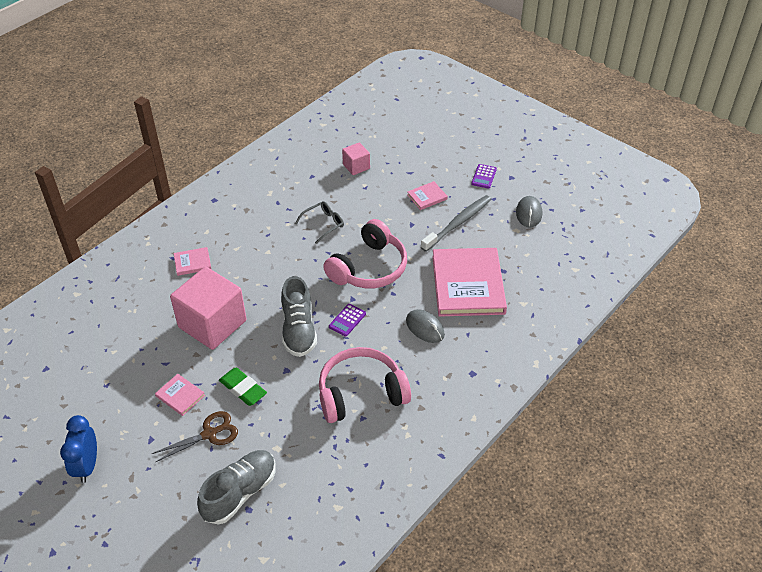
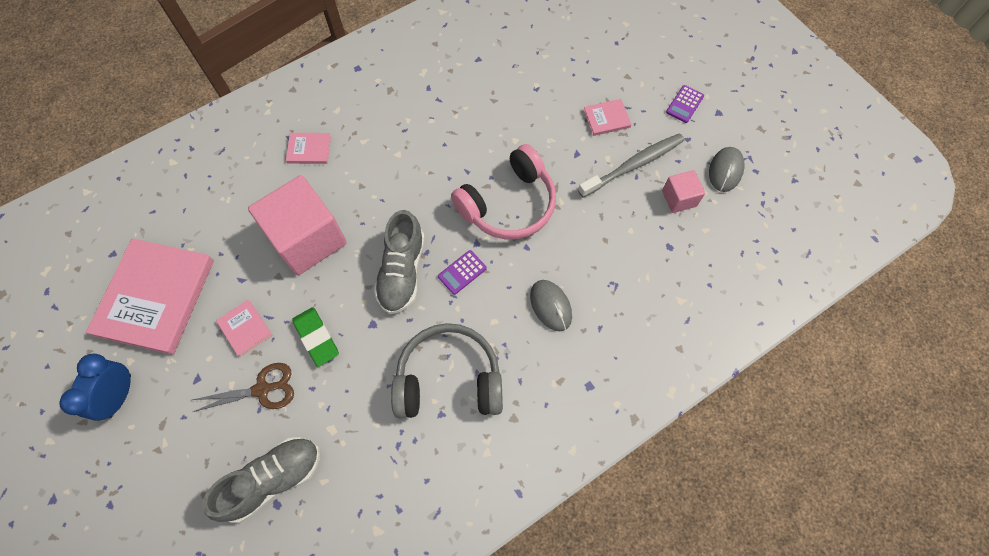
camera: 15 degrees right, 20 degrees up
(323, 224) = (472, 130): grey glasses -> none
(356, 166) = (534, 56): pink cube -> pink cube (679, 198)
(361, 393) = (449, 379): pink headphones -> grey headphones
(468, 284) = (620, 257): pink book -> pink book (156, 297)

